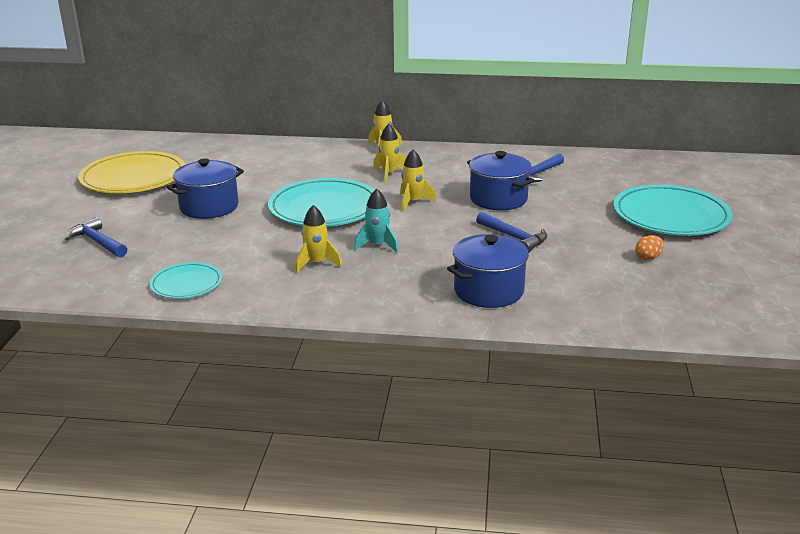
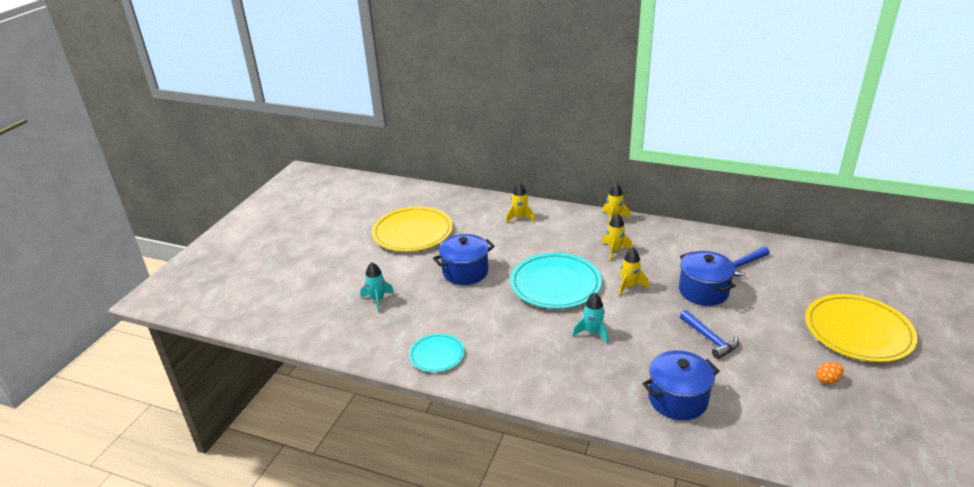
camera: 15 degrees right, 5 degrees up
(98, 242) = (378, 300): blue hammer -> turquoise rocket
(316, 263) = (540, 346): yellow rocket -> yellow rocket (519, 218)
(671, 216) = (858, 331): turquoise plate -> yellow plate

